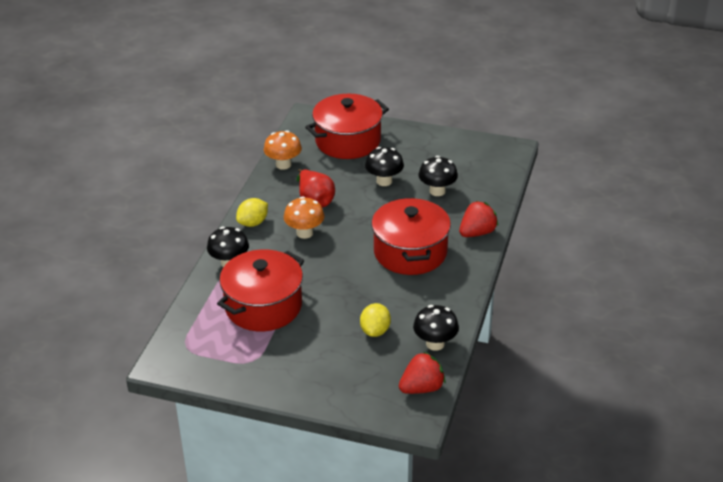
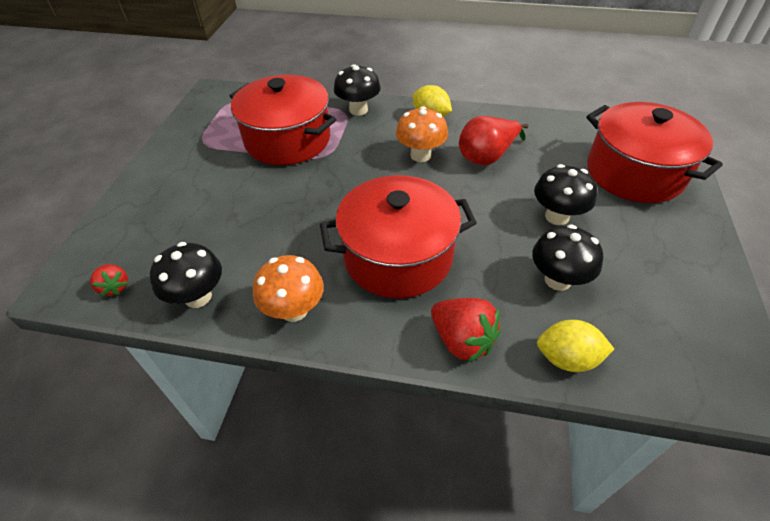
camera: 85 degrees right, 10 degrees up
(283, 165) = (551, 125): orange mushroom -> orange mushroom (294, 310)
(375, 331) = (234, 232): yellow lemon -> yellow lemon (567, 358)
(422, 388) = (115, 287): red strawberry -> red strawberry, size x0.59

